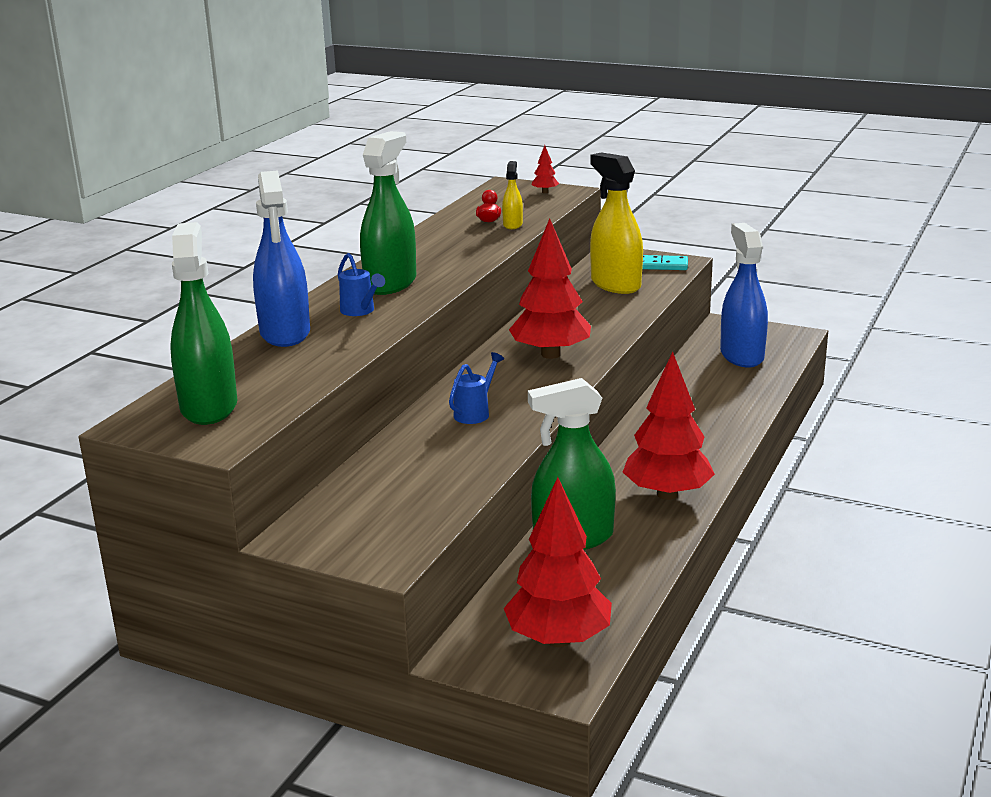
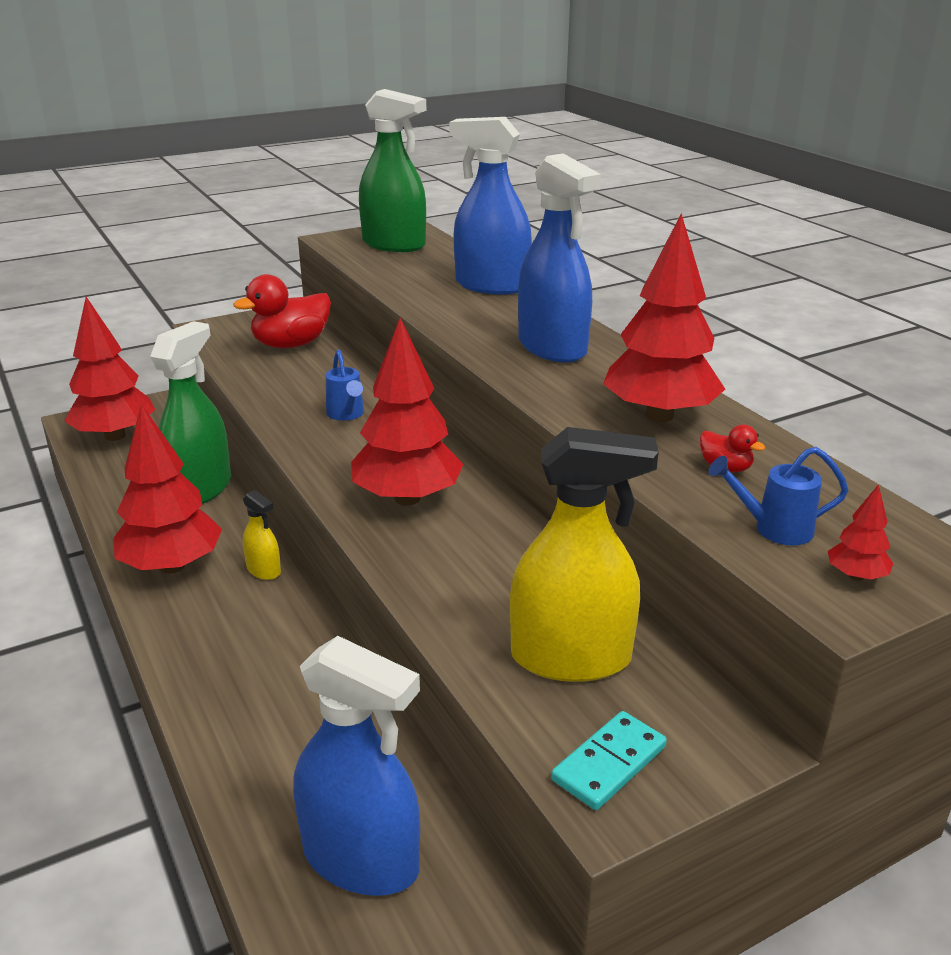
camera: 125 degrees right, 5 degrees up
(360, 311) = (495, 318): blue watering can -> blue watering can (774, 529)
(374, 495) = (291, 344): none -> red duck
(390, 283) = (552, 347): green spray bottle -> blue spray bottle
(451, 241) = (659, 415): none -> red tree
(512, 225) = (683, 477): yellow spray bottle -> yellow spray bottle (264, 570)

